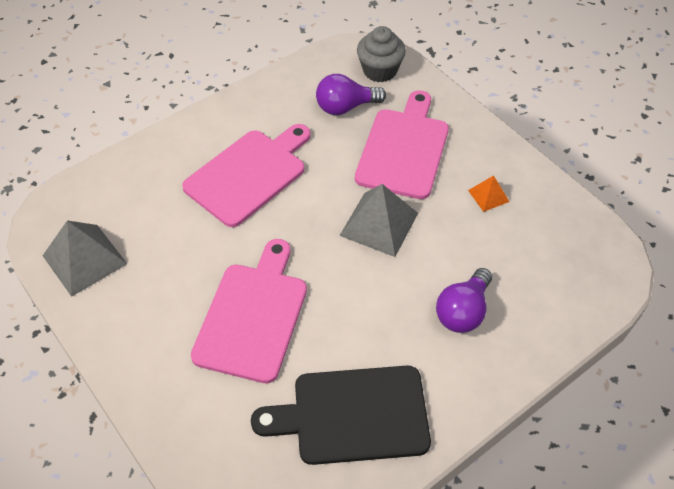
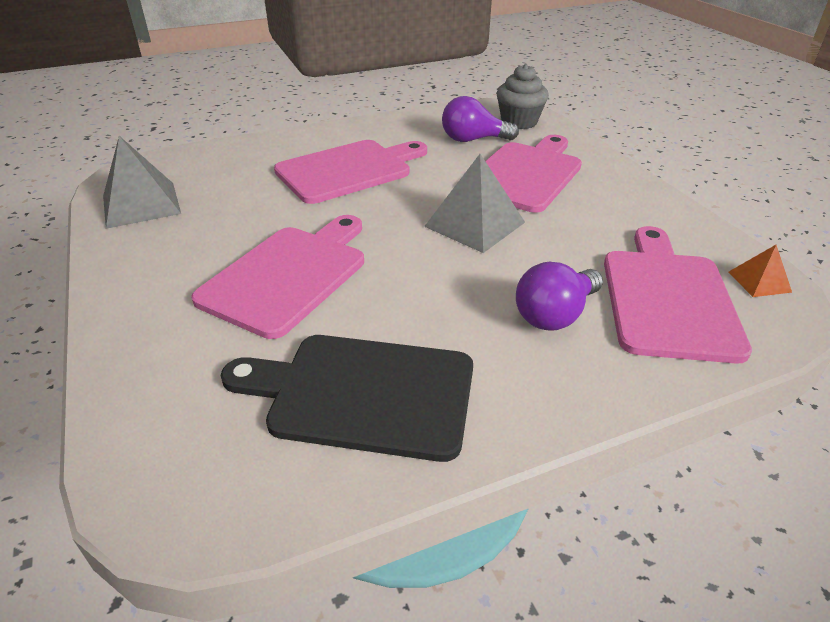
camera: 15 degrees right, 15 degrees down
(488, 195) = (616, 220): orange pyramid -> orange pyramid (759, 281)
(538, 276) = (668, 298): none -> pink cutting board

